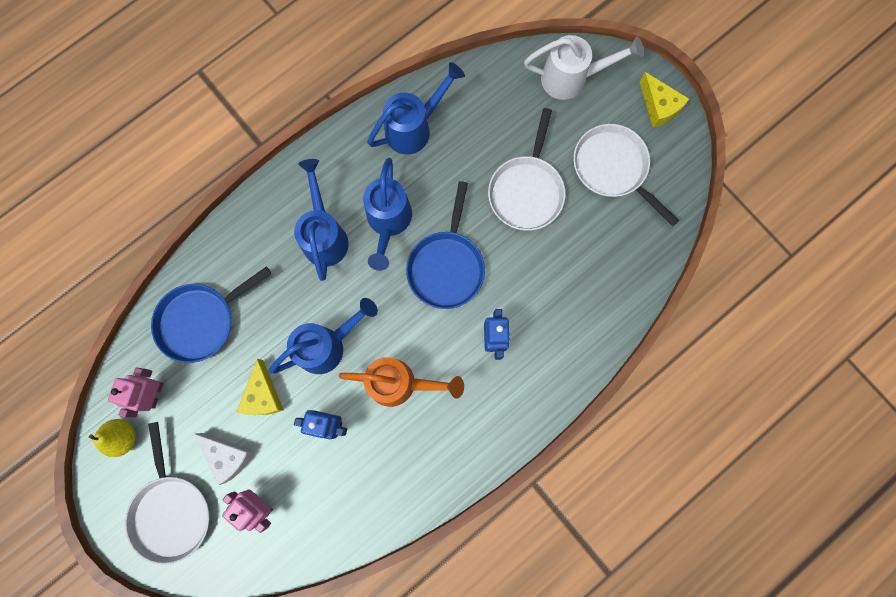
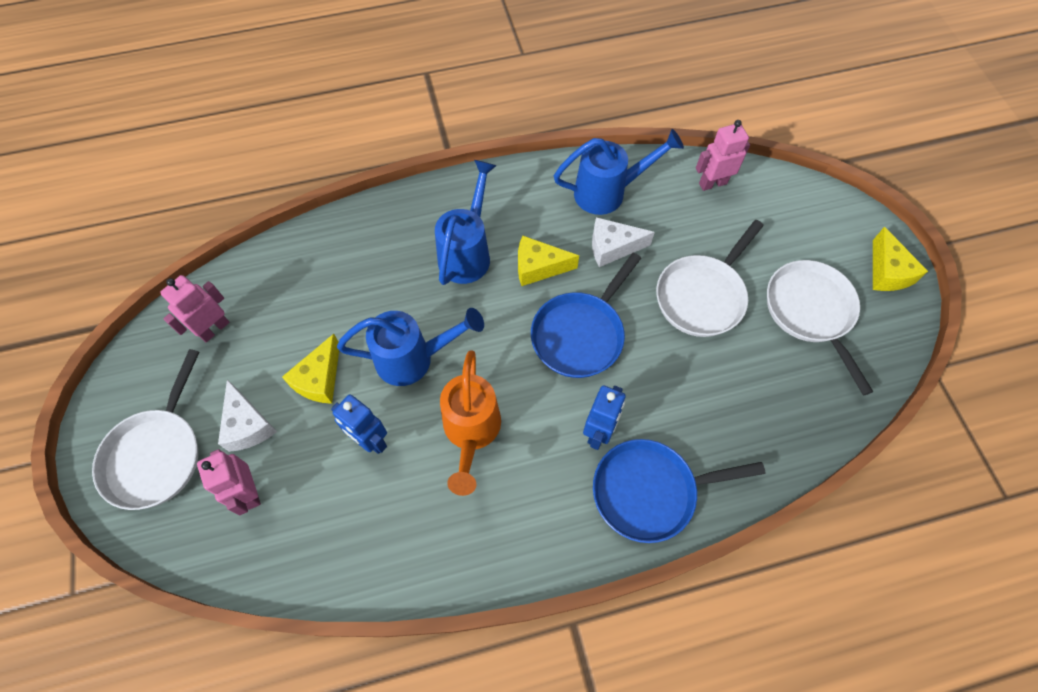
camera: 25 degrees right, 15 degrees down
(123, 437) = (158, 357): yellow pear -> none
(201, 320) = (301, 280): blue pan -> blue pan (650, 491)
(388, 223) = (538, 267): blue watering can -> yellow cheese
(400, 383) = (471, 433): orange watering can -> orange watering can turned 60 degrees clockwise
(439, 178) = (612, 247): none -> white cheese
(496, 82) = (712, 183): none -> pink robot
(572, 79) = (797, 210): white watering can -> none

